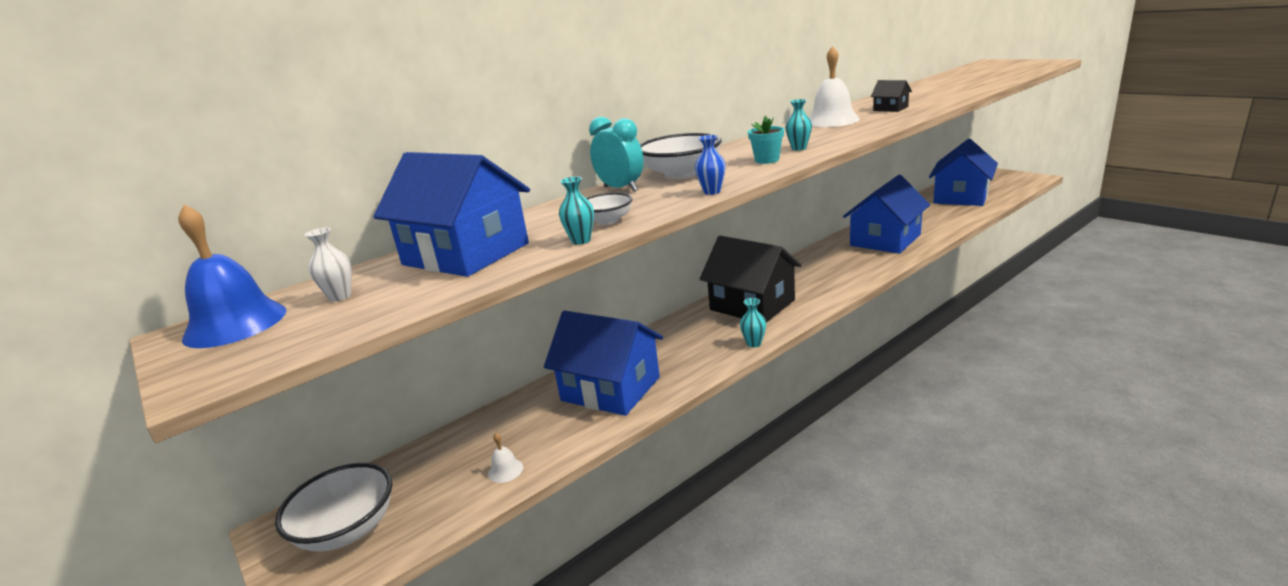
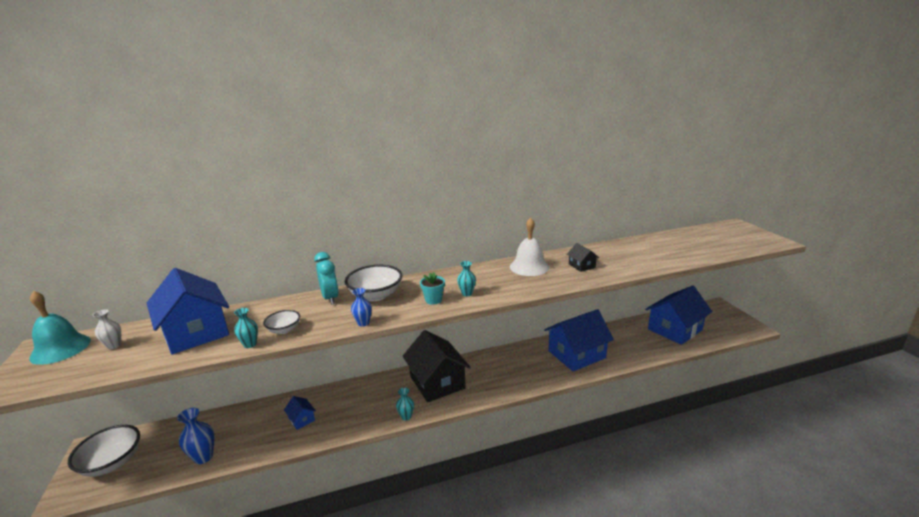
camera: 20 degrees right, 0 degrees up
(235, 324) = (60, 349): blue bell -> turquoise bell
(505, 470) = (203, 457): white bell -> blue vase
(610, 389) = (301, 419): blue house -> blue house, size x0.43

